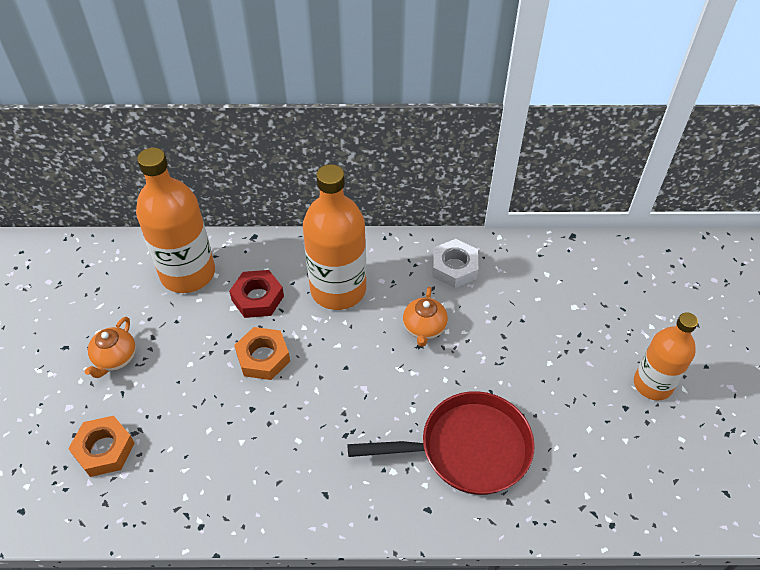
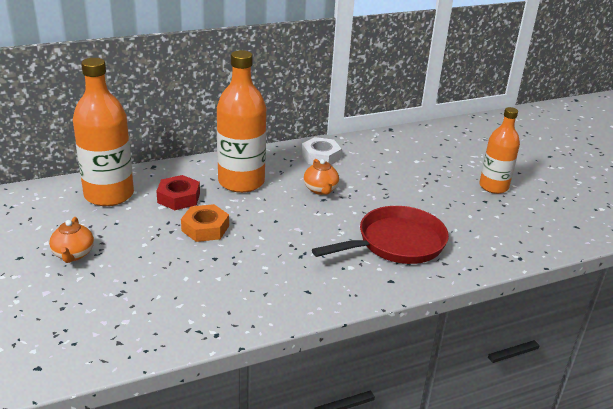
camera: 25 degrees left, 20 degrees down
(104, 449) = (97, 310): orange nut -> none

